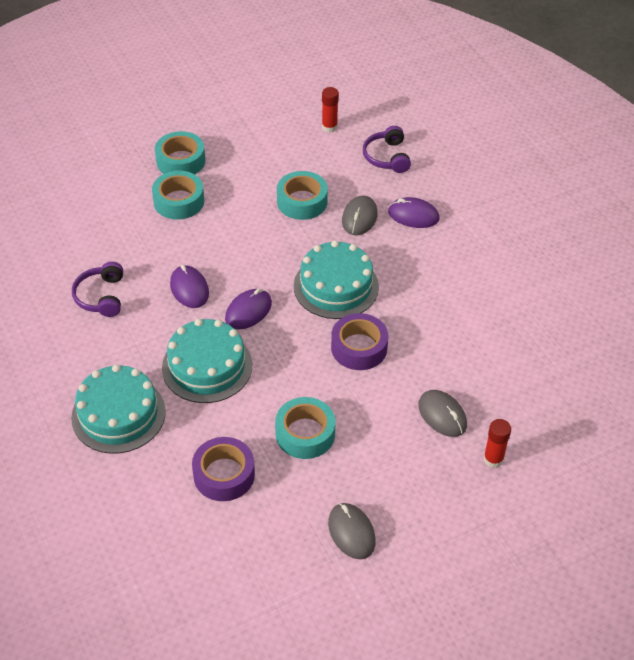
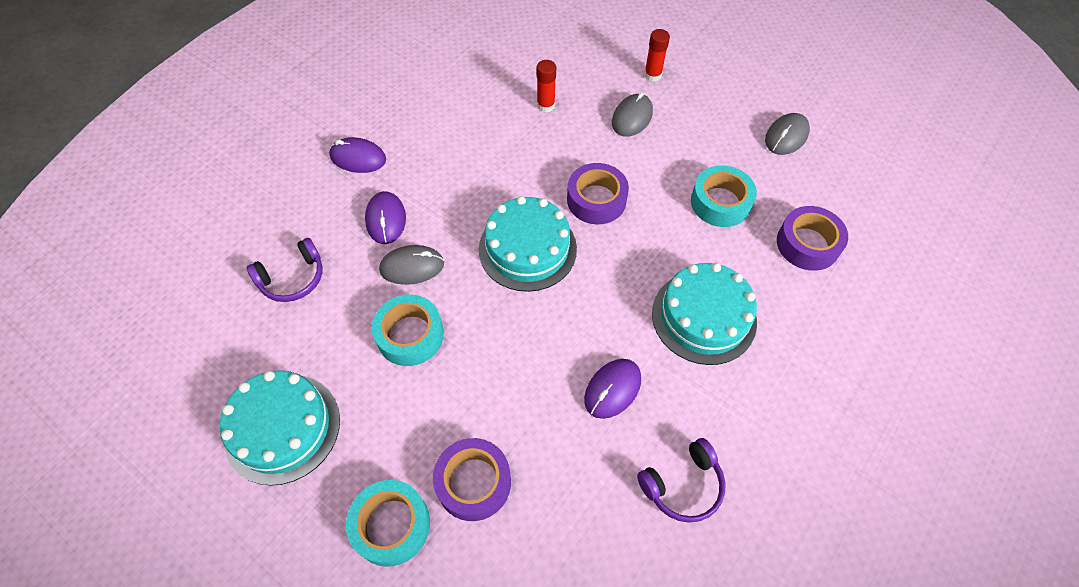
camera: 115 degrees left, 10 degrees up
(118, 414) = (817, 368): turquoise cake -> turquoise cake (282, 428)
(179, 201) = (473, 482): turquoise tape -> purple tape
(248, 311) = (608, 313): purple mouse -> purple mouse (358, 158)
(329, 127) = (252, 363): red glue stick -> red glue stick (546, 105)

